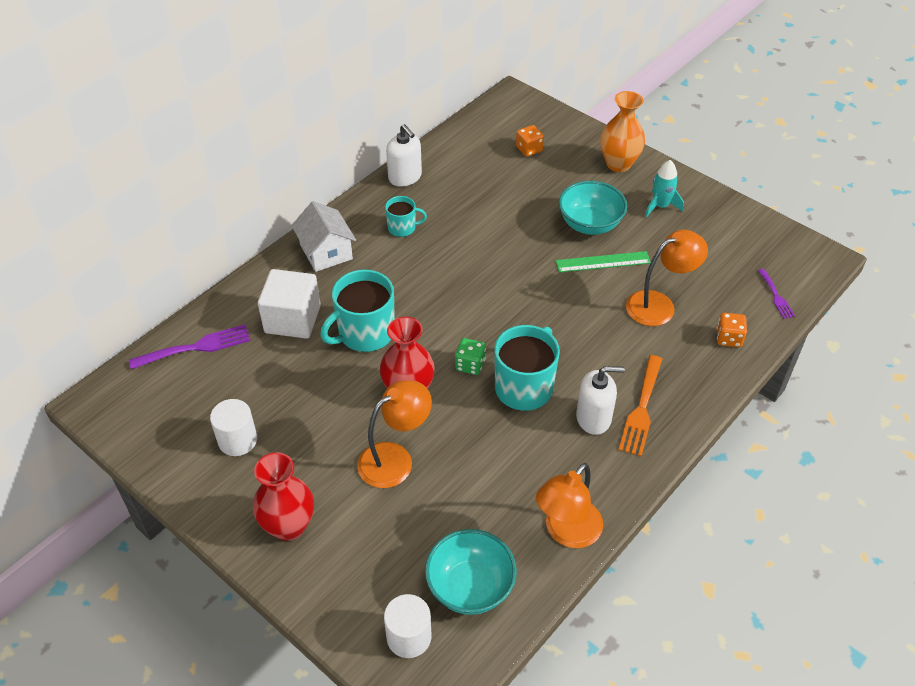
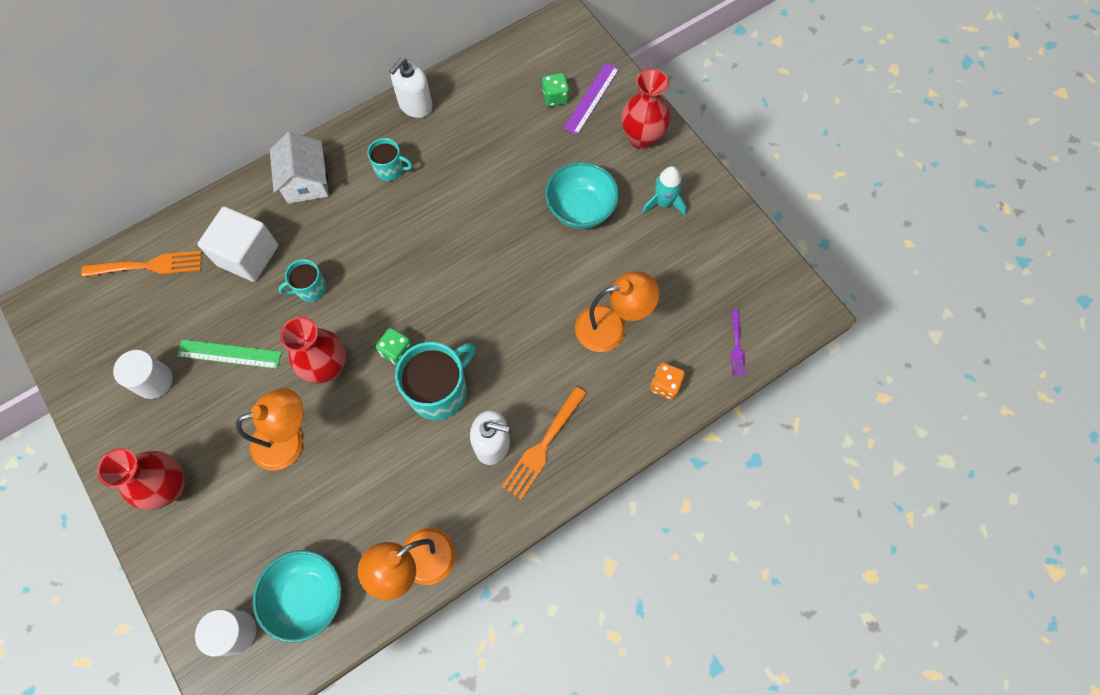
camera: 15 degrees right, 20 degrees up
(196, 347) = (149, 265): purple fork -> orange fork
(365, 333) = (310, 288): turquoise mug -> turquoise mug, size x0.55
(405, 177) = (415, 105): white soap dispenser -> white soap dispenser turned 60 degrees clockwise
(529, 149) = (555, 97): orange dice -> green dice
(561, 144) = (591, 98): none -> purple ruler
(603, 262) = (575, 260): green ruler -> green ruler (229, 354)
(618, 164) = (641, 138): orange vase -> red vase

